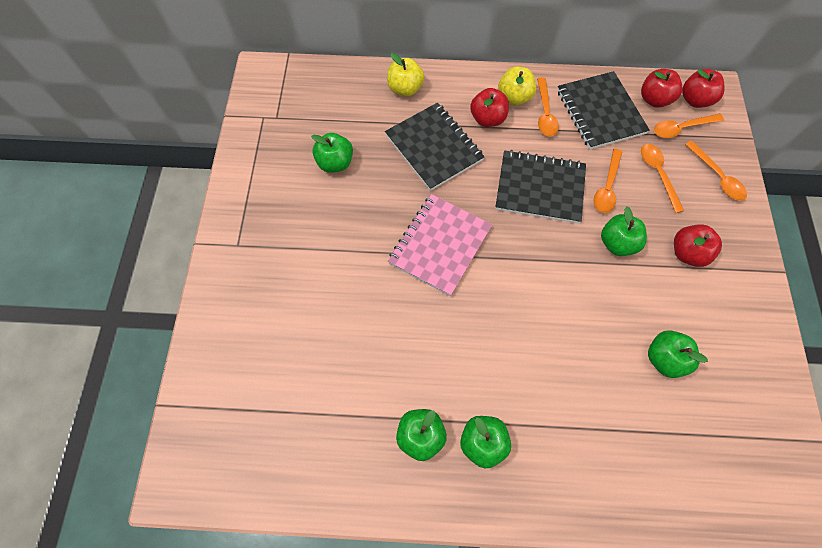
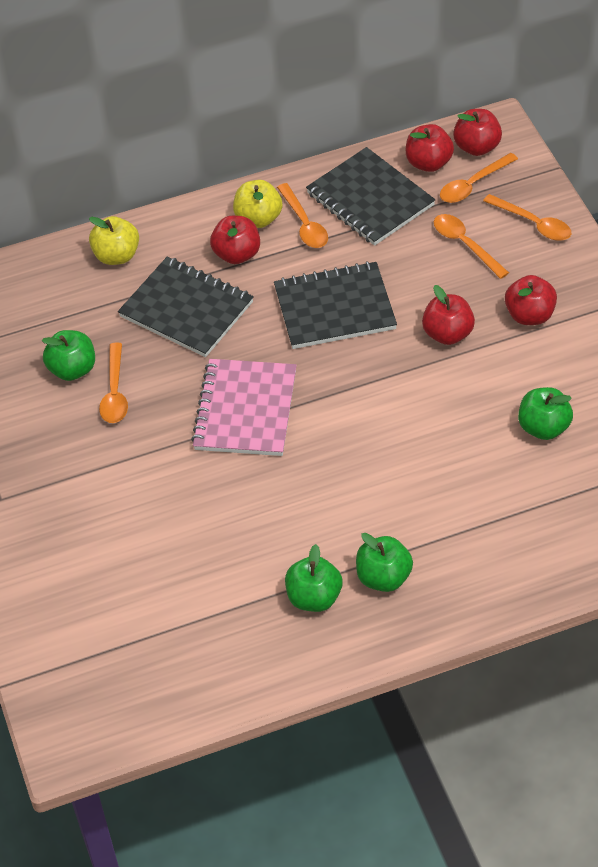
camera: 20 degrees left, 15 degrees down
(607, 187) = (412, 279): orange spoon -> orange spoon (115, 392)
(617, 243) = (447, 334): green apple -> red apple

